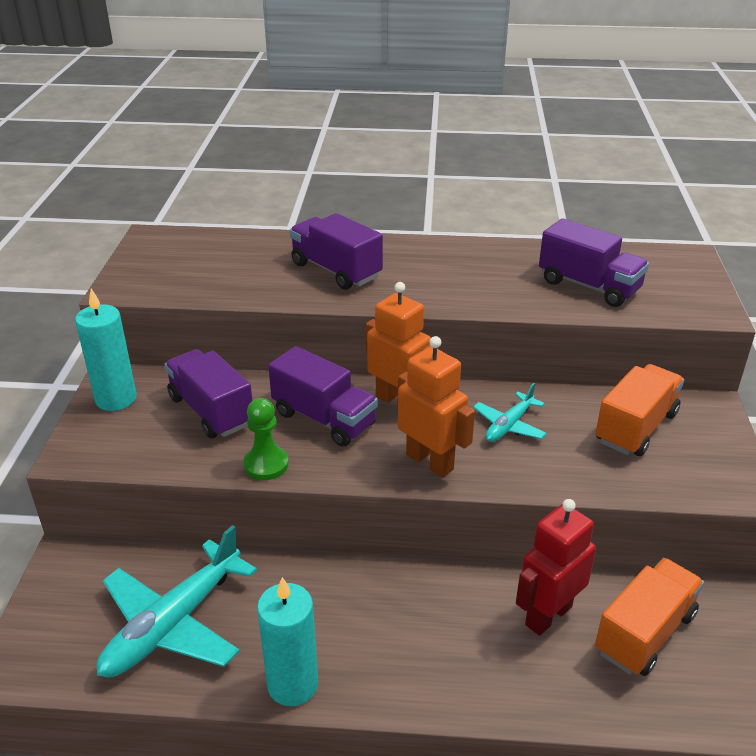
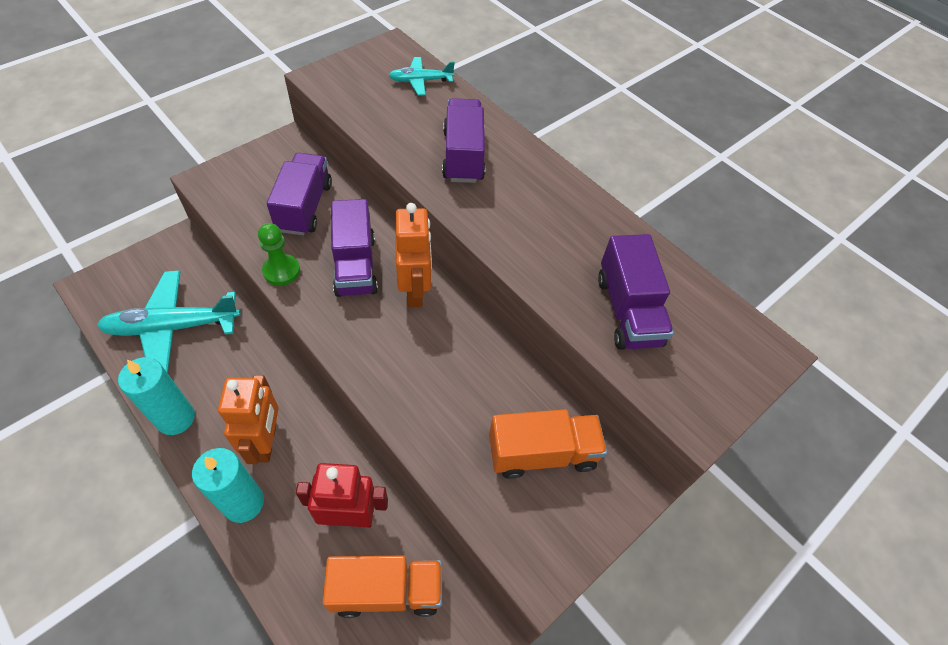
camera: 40 degrees right, 20 degrees up
(116, 399) = (270, 158): turquoise candle -> turquoise candle (243, 503)
(430, 461) = (370, 352): orange robot -> orange robot (266, 442)
(509, 425) = (457, 371): turquoise plane -> turquoise plane (420, 81)

